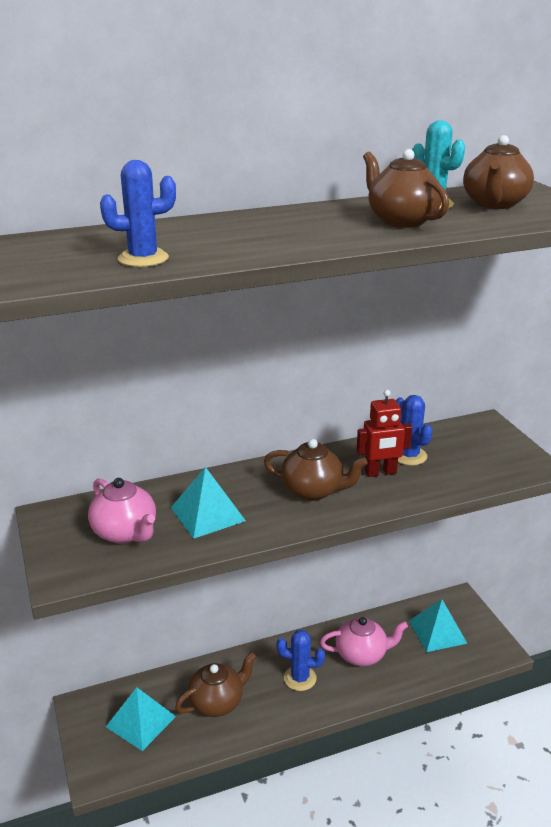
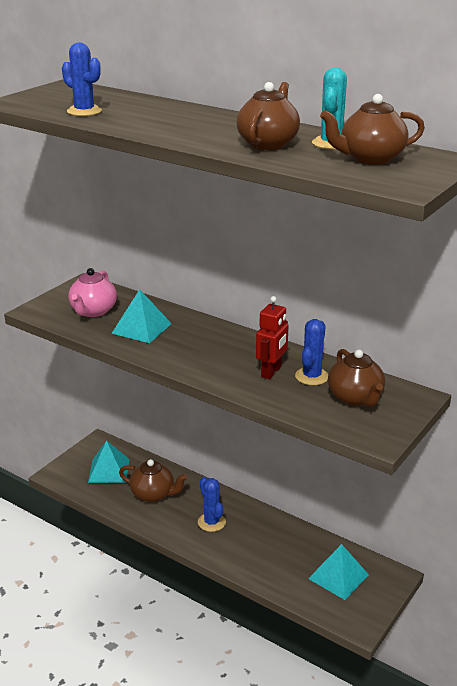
camera: 55 degrees right, 0 degrees up
(313, 491) = (213, 354): brown teapot -> brown teapot (355, 398)
(362, 654) = (267, 543): pink teapot -> none
(380, 472) = (271, 372): red robot -> red robot turned 105 degrees counterclockwise

